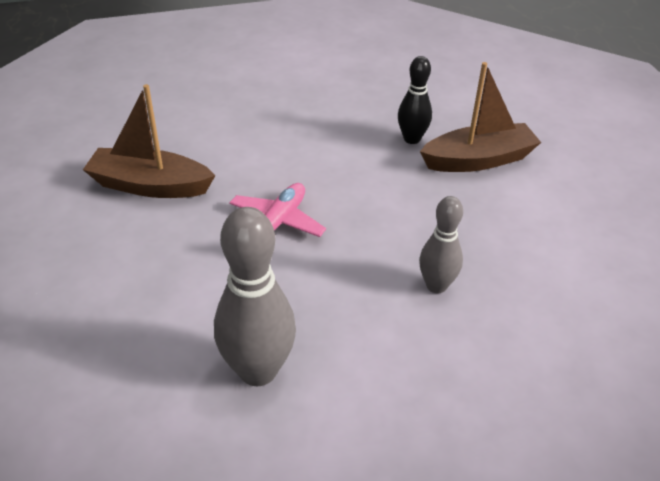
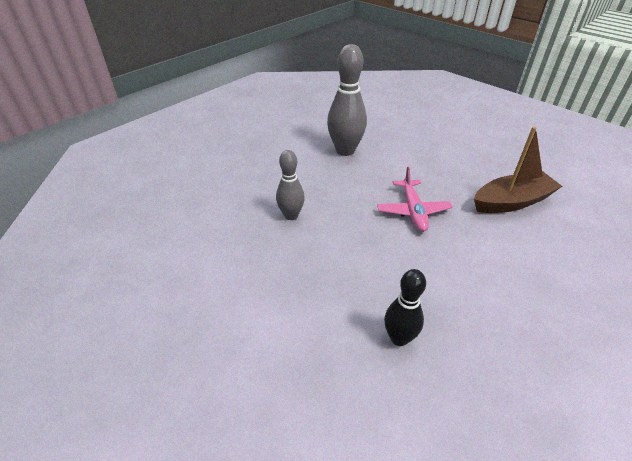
camera: 150 degrees right, 0 degrees up
(478, 160) = (322, 342): brown boat -> none

